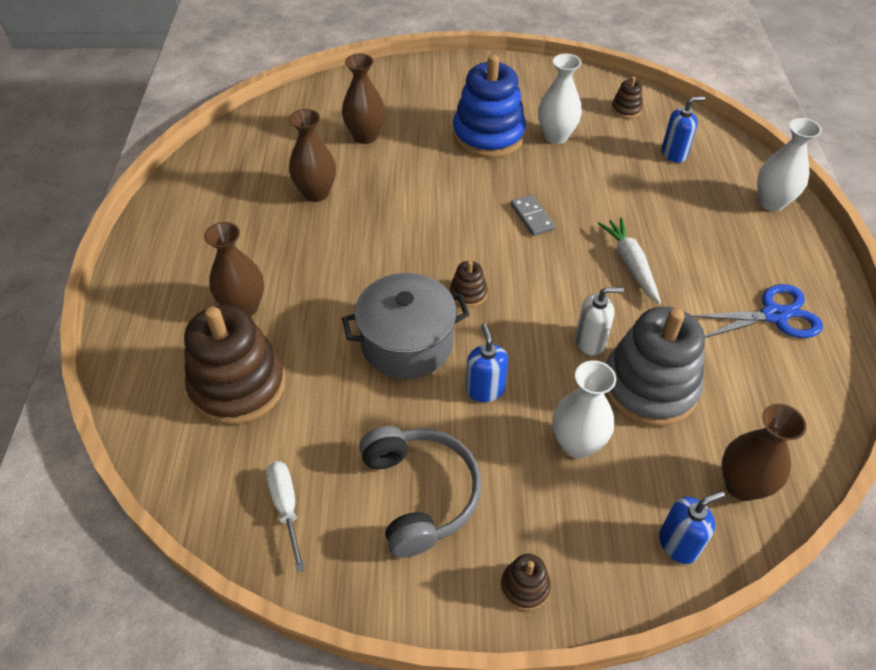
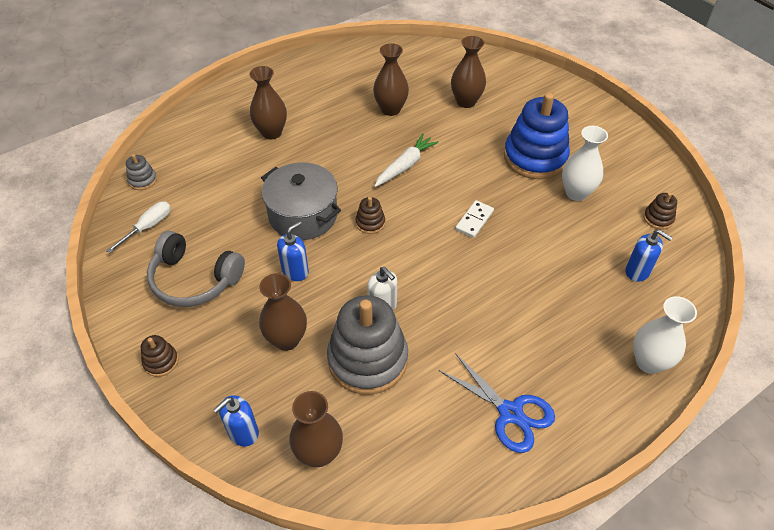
camera: 55 degrees right, 0 degrees up
(192, 478) = (143, 180): none -> grey stacking toy
(238, 385) = (214, 162): brown stacking toy -> none
(420, 494) = (194, 279): grey headphones -> grey headphones turned 75 degrees clockwise
(532, 217) = (474, 220): grey domino -> white domino
(577, 444) = (286, 339): white vase -> brown vase
(630, 264) = (480, 297): white carrot -> white carrot (405, 165)
(678, 544) = (243, 432): blue soap dispenser -> blue soap dispenser turned 105 degrees clockwise

